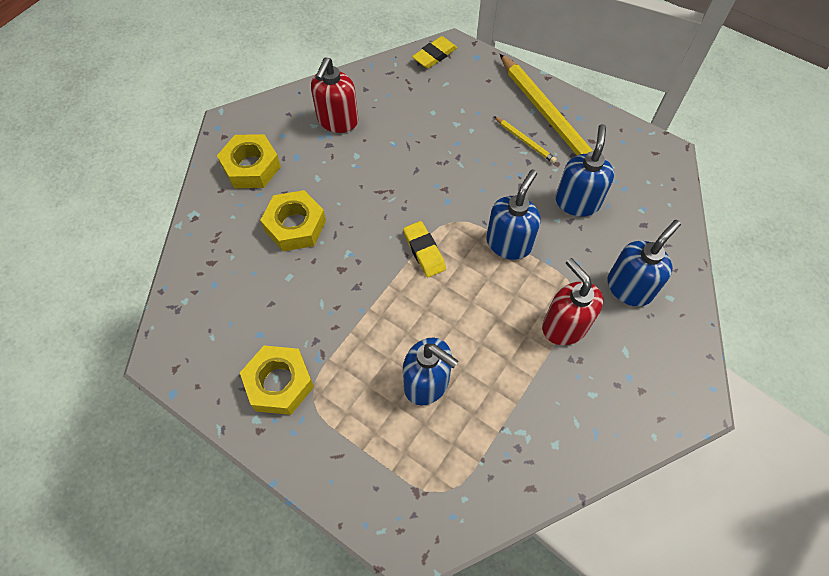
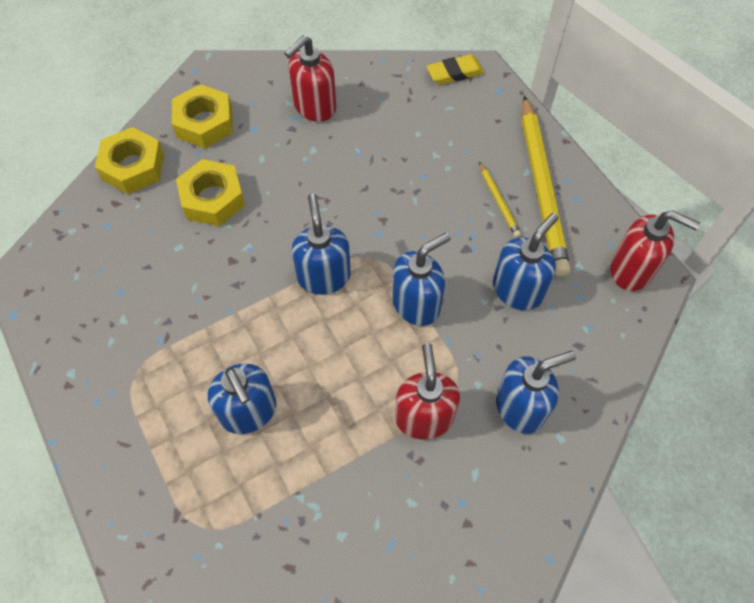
camera: 25 degrees right, 0 degrees up
(279, 383) = (110, 348): yellow nut -> yellow nut (133, 167)
(424, 251) = (324, 276): yellow eraser -> blue soap dispenser
(648, 155) = (631, 270): none -> red soap dispenser

